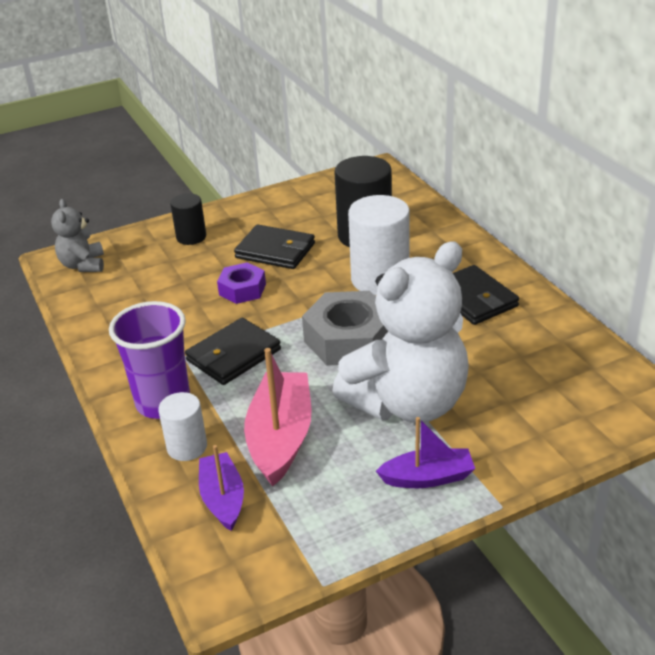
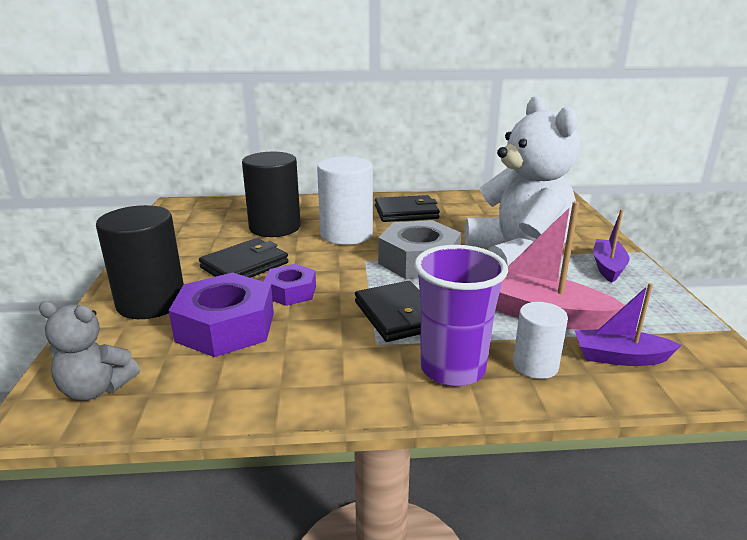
camera: 70 degrees left, 10 degrees down
(174, 281) = (226, 327): none -> purple nut
(191, 237) = (151, 303): black cylinder -> black cylinder, size x1.77

